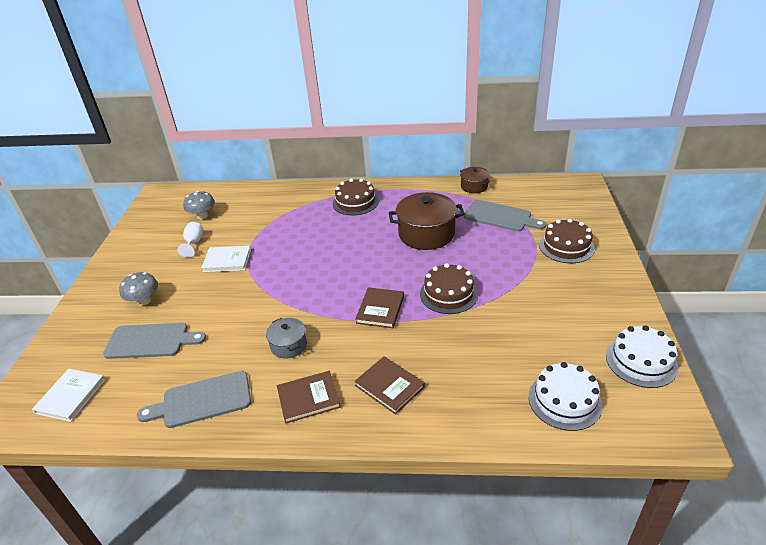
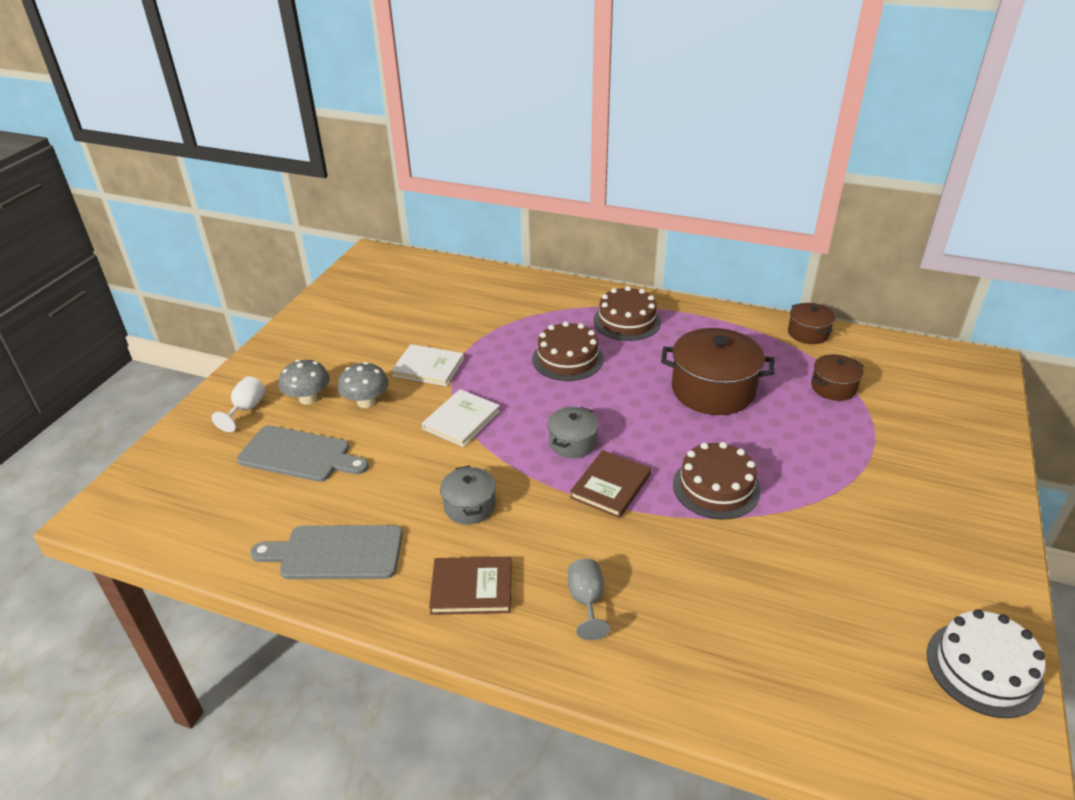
camera: 15 degrees right, 0 degrees up
(71, 396) = (183, 503): white book -> white book (461, 420)
(194, 243) = (394, 334): white goblet -> white goblet (246, 409)
(202, 216) = (417, 298): grey mushroom -> grey mushroom (366, 402)
(346, 287) = (573, 443): none -> grey pot
(389, 386) = (586, 601): brown book -> grey goblet
(500, 216) = (833, 387): grey cutting board -> brown pot
(565, 400) = (838, 696): white cake -> none
(566, 246) = (922, 457): brown cake -> brown cake (567, 359)

